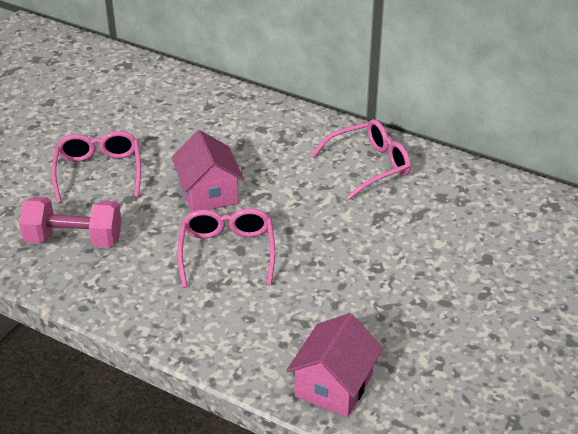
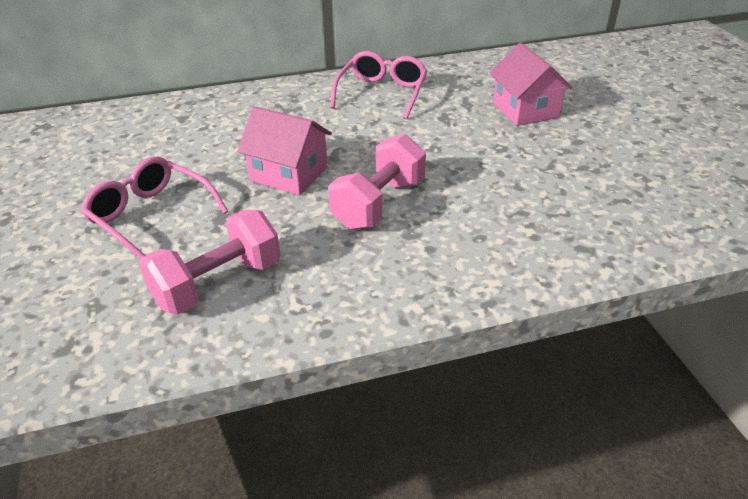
camera: 45 degrees left, 0 degrees up
(227, 252) = (379, 204): pink glasses -> pink dumbbell
(334, 385) = (617, 237): pink house -> pink house (525, 110)

